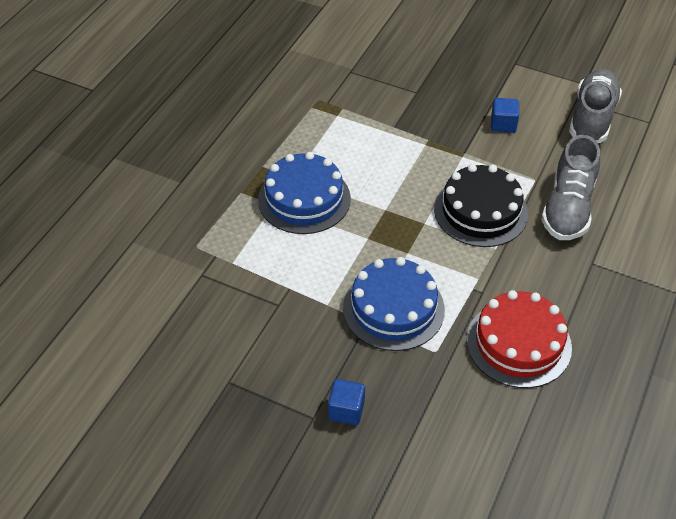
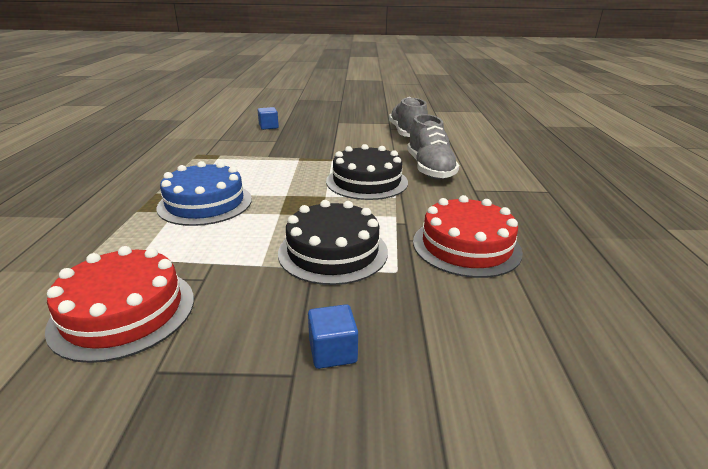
camera: 25 degrees left, 20 degrees down
(215, 320) = (123, 312): none -> red cake
(393, 308) = (333, 251): blue cake -> black cake
(503, 124) = (350, 143): blue cube -> blue cube (268, 127)

